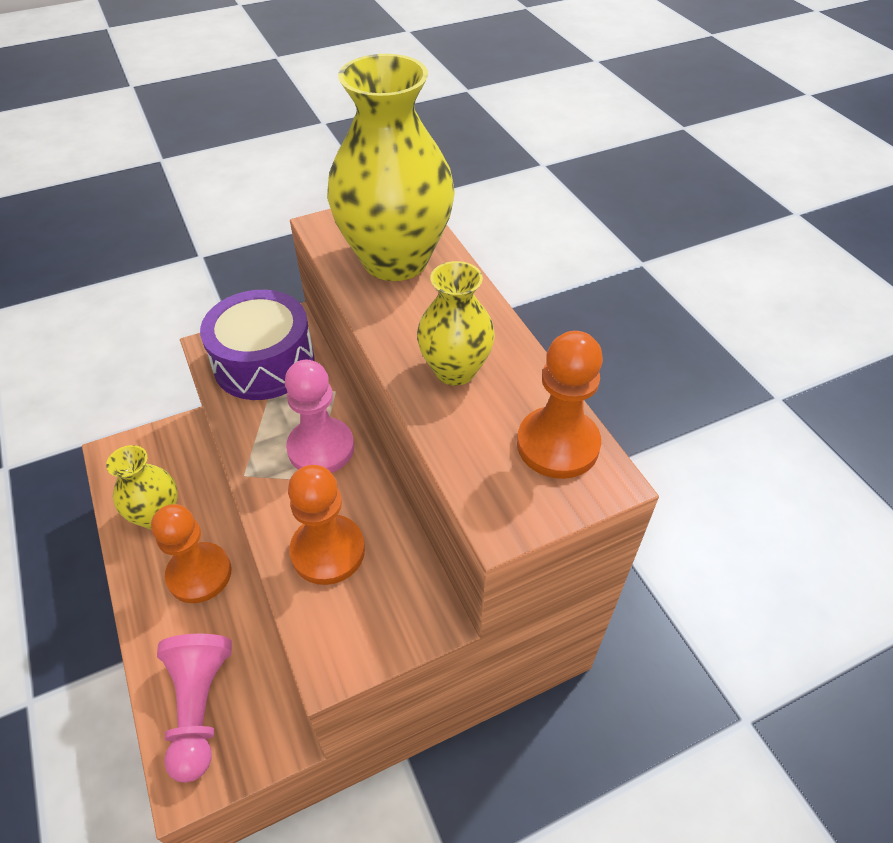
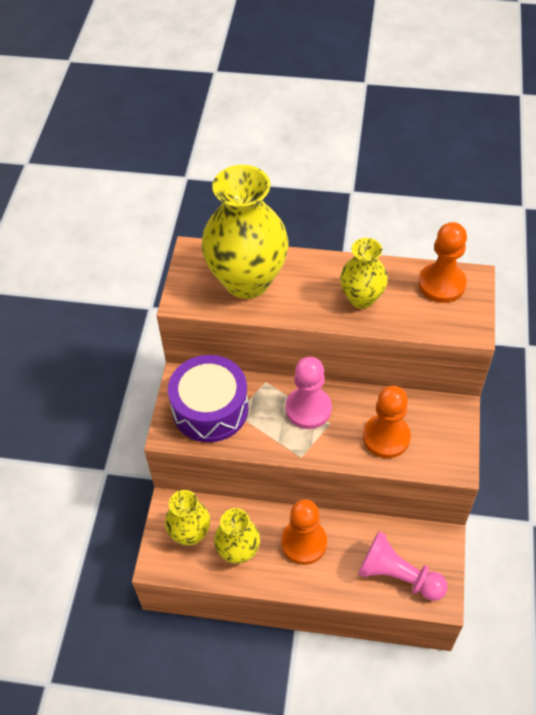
camera: 55 degrees left, 5 degrees up
(160, 462) = (190, 534): none -> yellow vase

